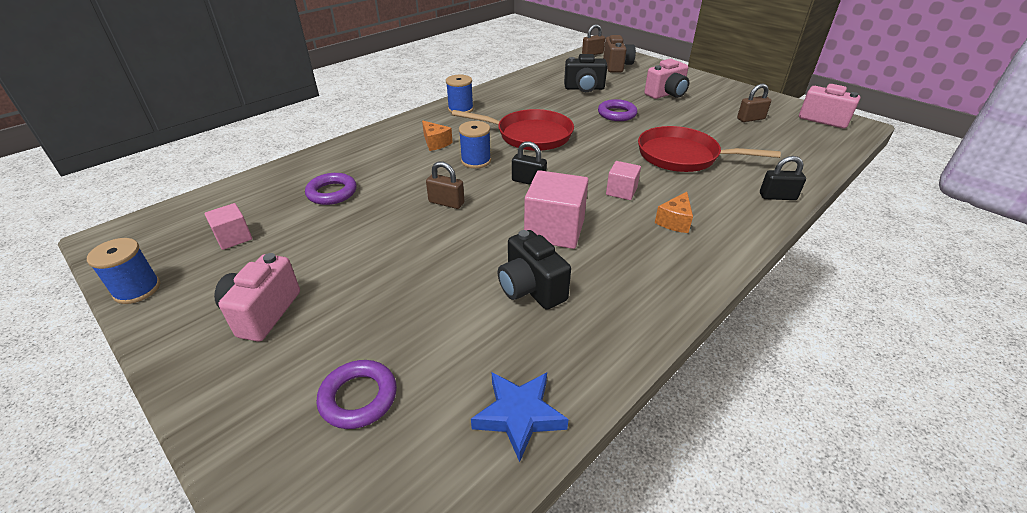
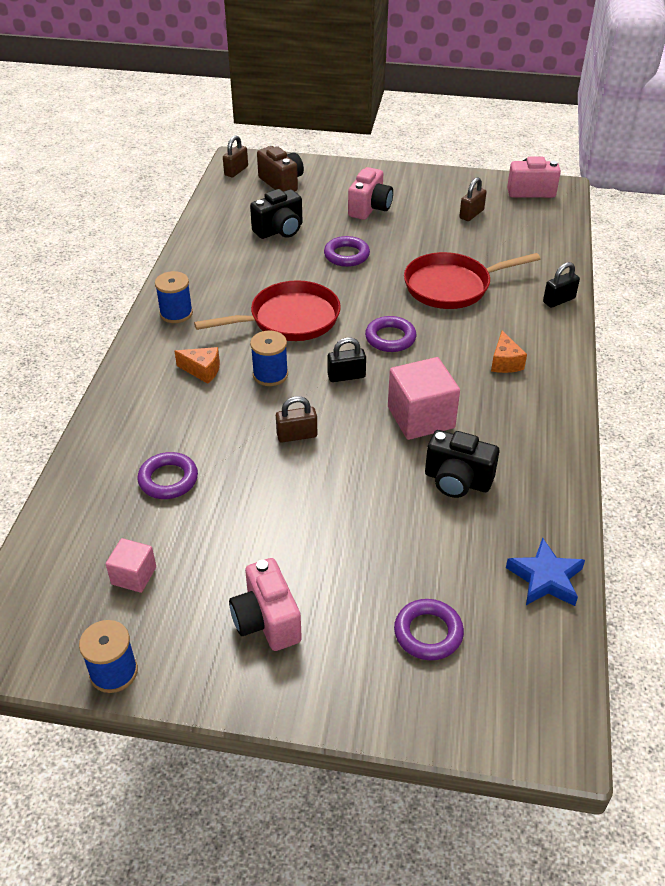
camera: 35 degrees left, 5 degrees up
(592, 171) = (390, 338): none -> purple ring
(621, 191) = (436, 350): pink cube -> none

